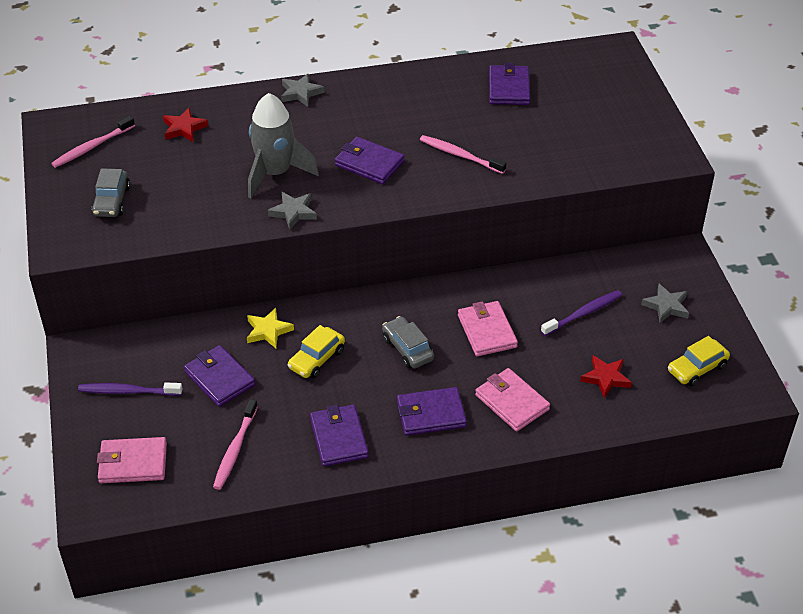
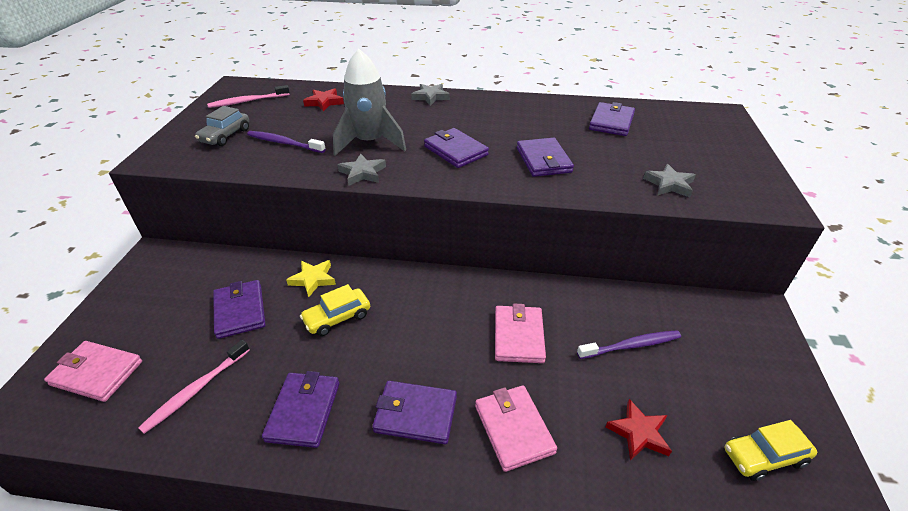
camera: 20 degrees right, 5 degrees down
(128, 391) = (157, 300): purple toothbrush -> purple toothbrush (284, 143)
(407, 349) = (429, 332): grey car -> none
(460, 155) = (543, 160): pink toothbrush -> purple wallet
(666, 306) = (732, 363): grey star -> grey star (669, 184)

